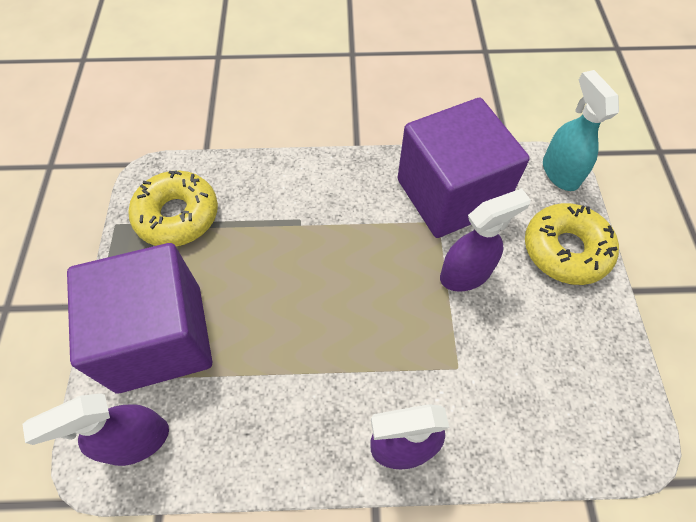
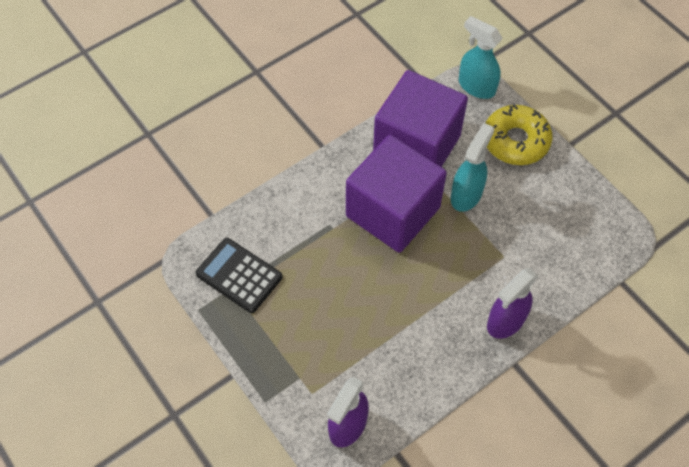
camera: 35 degrees left, 0 degrees up
(160, 337) = (305, 359): purple cube -> purple cube (393, 212)
(177, 215) = (239, 275): yellow donut -> black calculator
(466, 274) = (466, 194): purple spray bottle -> turquoise spray bottle

